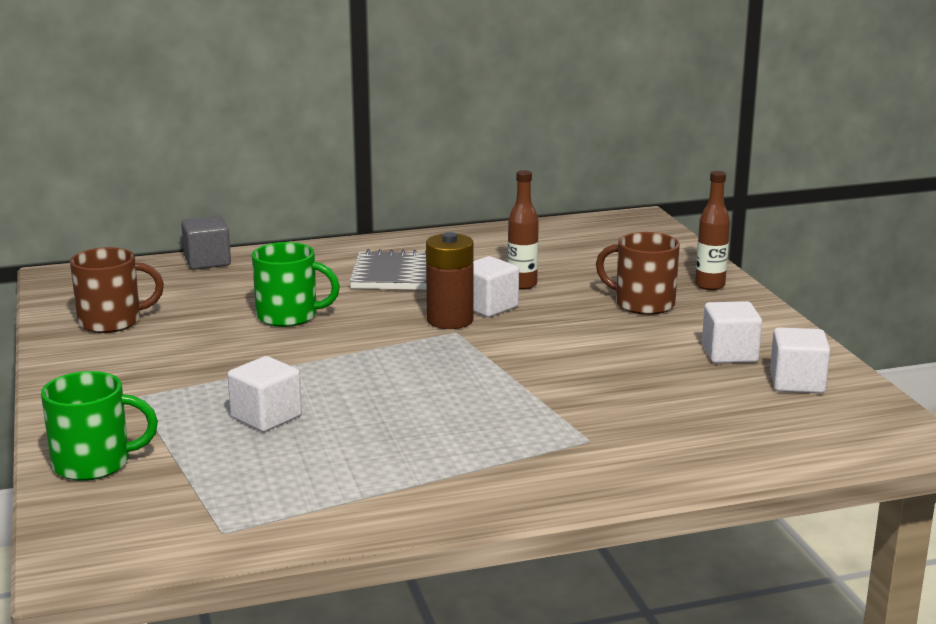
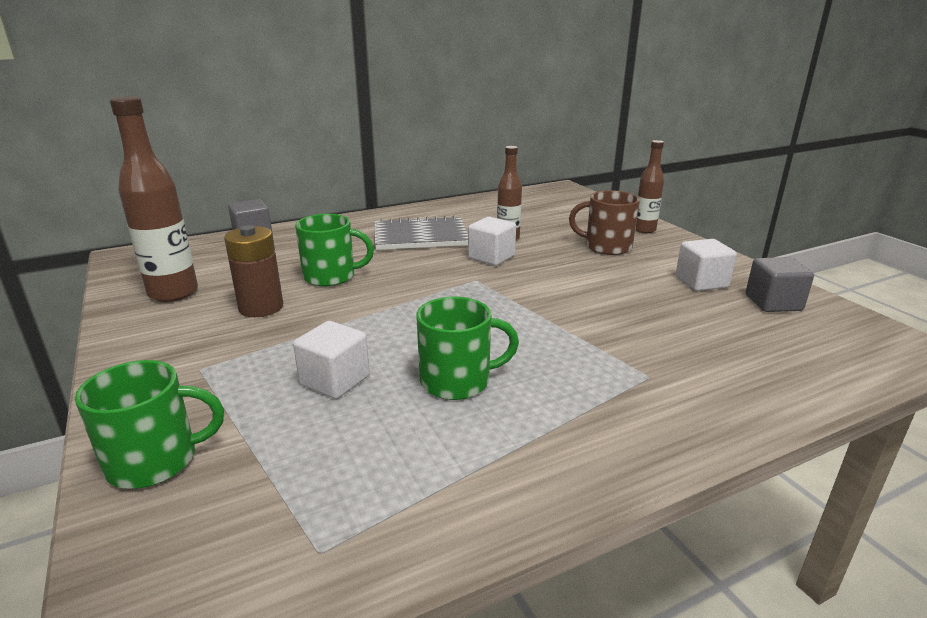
camera: 10 degrees left, 5 degrees up
(112, 322) = (173, 293): brown mug -> brown bottle
(388, 428) = (457, 381): none -> green mug
(450, 320) = (466, 270): brown battery -> brown battery (261, 307)
(797, 383) = (773, 303): white cube -> grey cube

